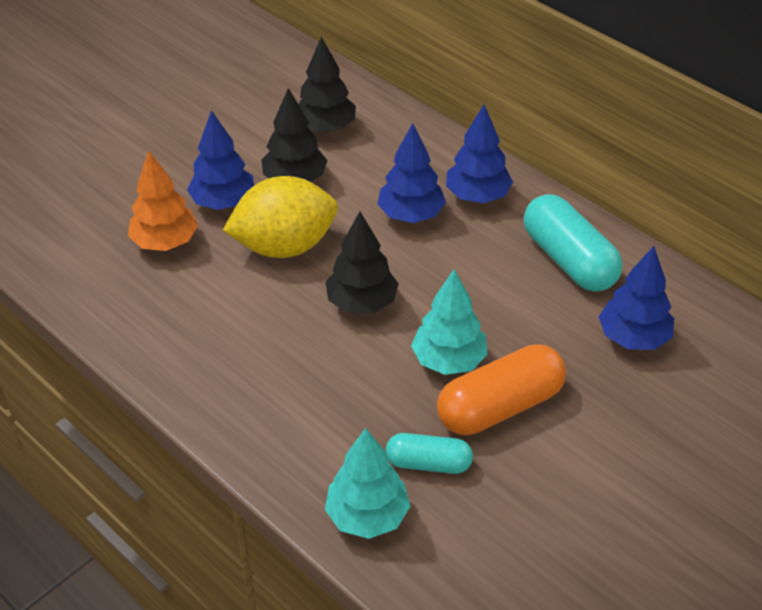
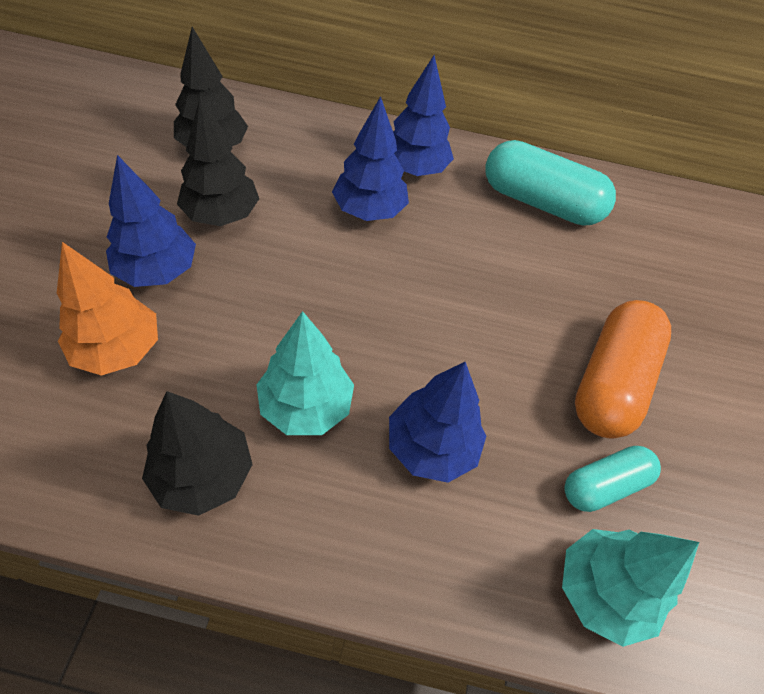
camera: 40 degrees left, 10 degrees up
(284, 246) = (265, 296): yellow lemon -> none
(362, 303) = (396, 328): black tree -> black tree (203, 474)
(448, 360) = (527, 354): turquoise tree -> turquoise tree (305, 406)
(633, 338) = (651, 256): blue tree -> blue tree (431, 446)

